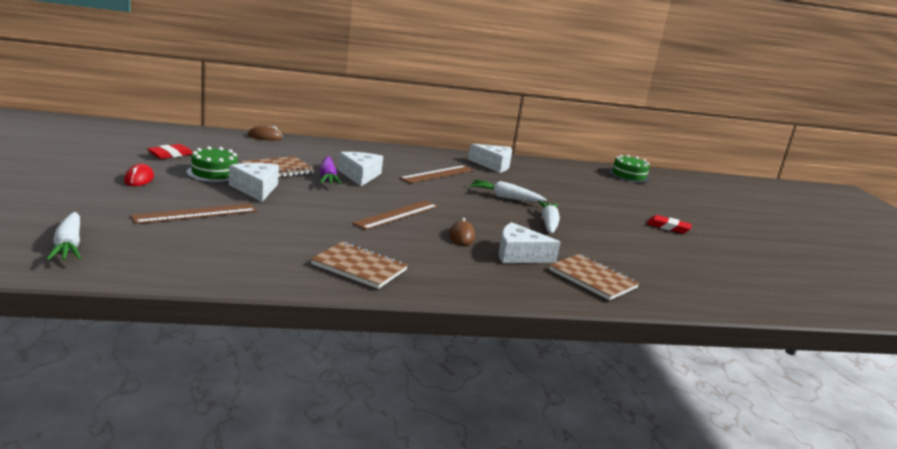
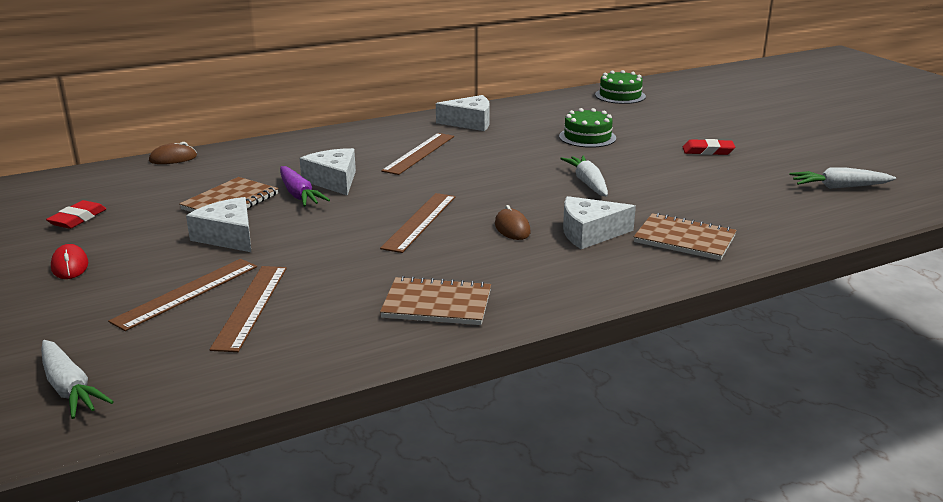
camera: 15 degrees left, 5 degrees up
(214, 173) = (157, 229): green cake -> green cake (587, 137)
(229, 233) = (251, 306): none -> brown ruler
(505, 198) = (517, 163): white carrot -> white carrot (839, 187)

